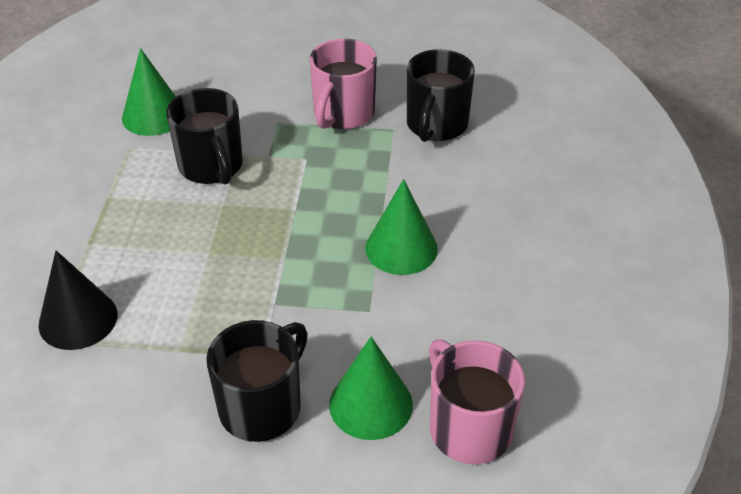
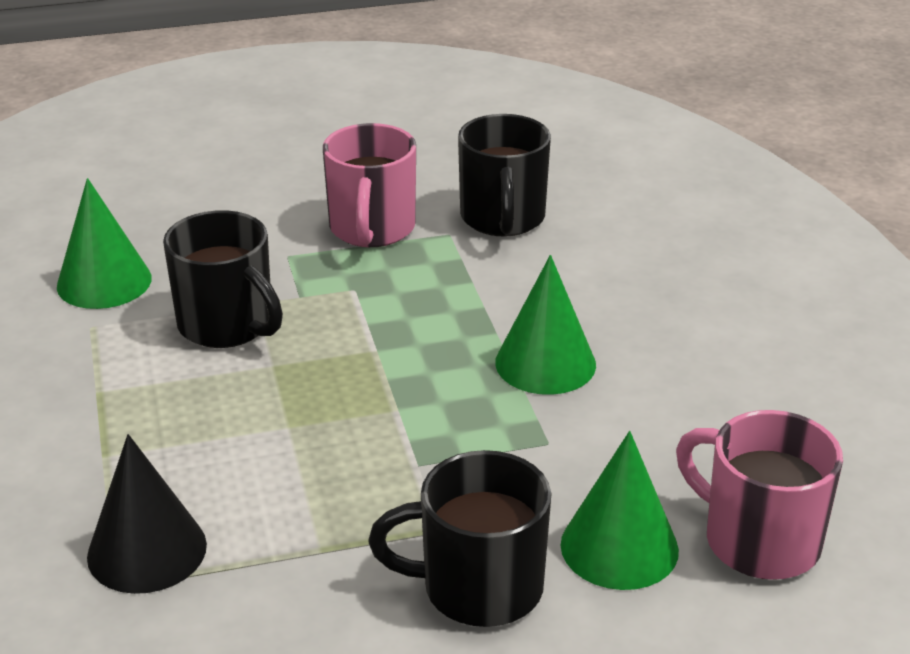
camera: 20 degrees left, 10 degrees down
(262, 407) = (478, 588): black mug -> black mug turned 105 degrees counterclockwise

